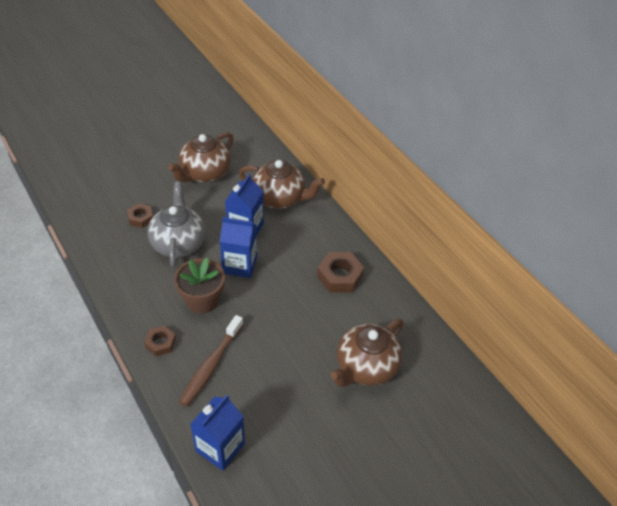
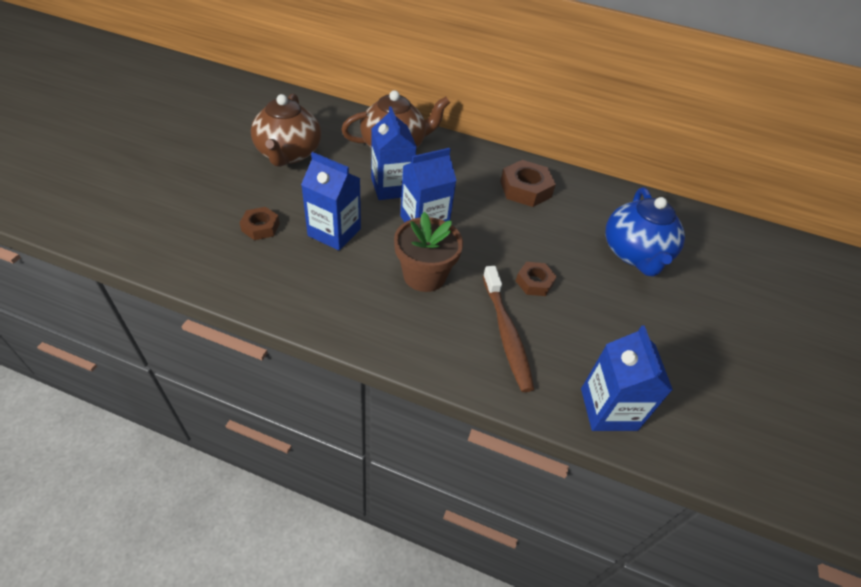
camera: 40 degrees left, 0 degrees up
(160, 343) = (429, 343): brown nut -> brown nut (534, 282)
(178, 243) = (334, 232): grey teapot -> blue carton
(365, 367) = (635, 254): brown teapot -> blue teapot

